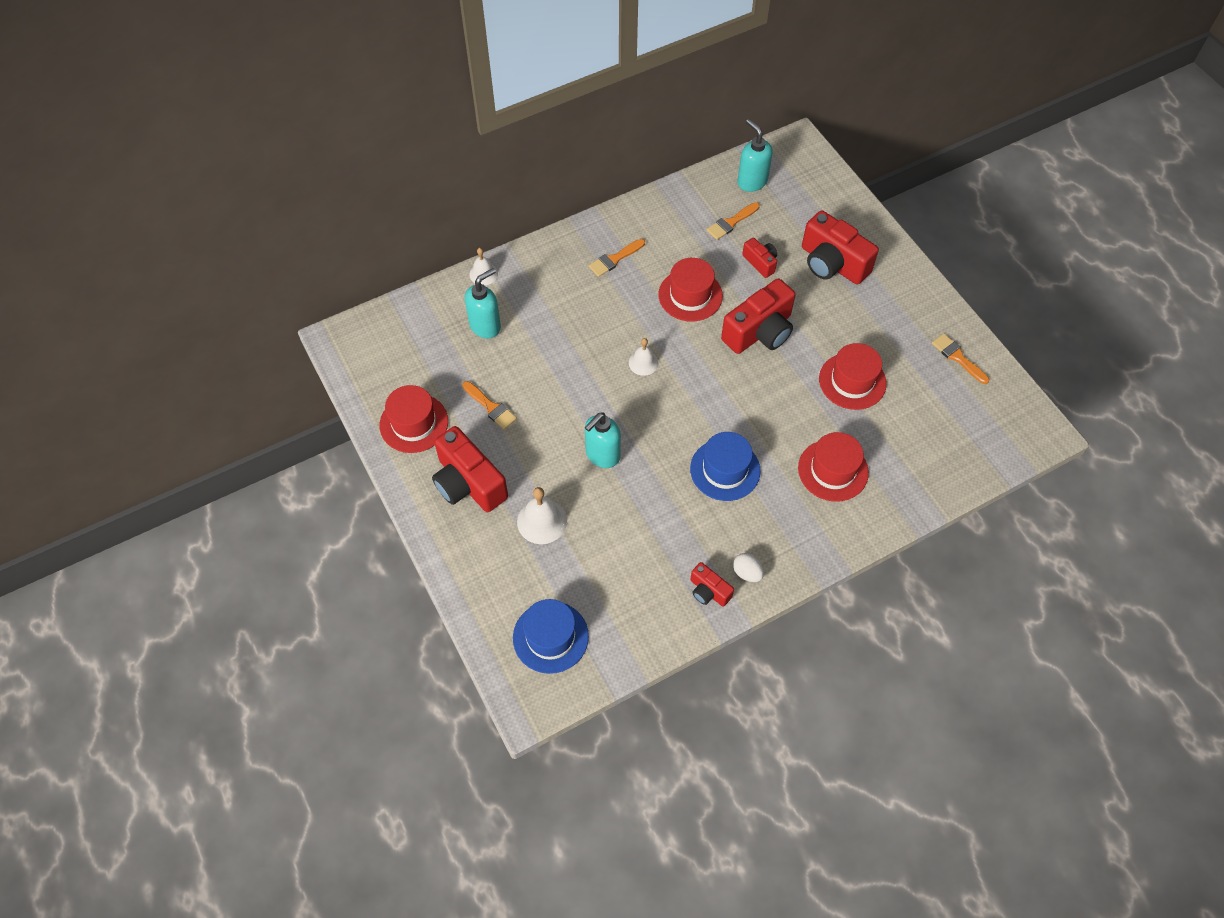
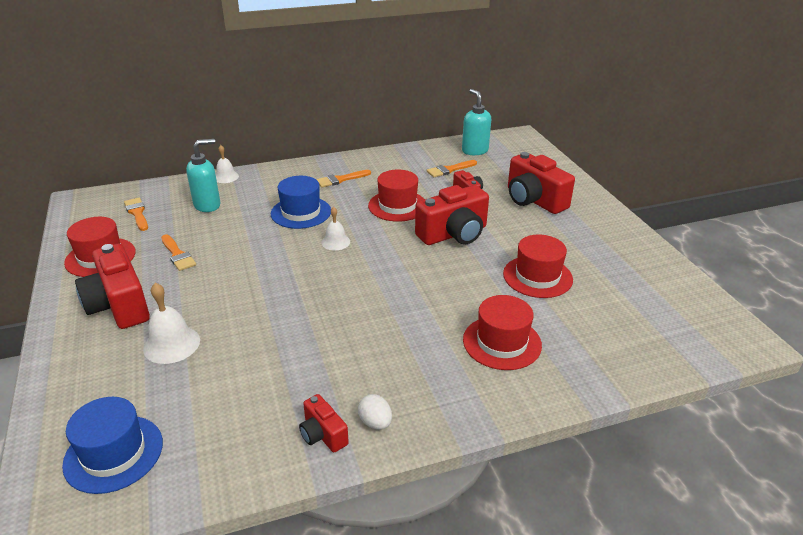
camera: 10 degrees right, 25 degrees down
(602, 455) = (263, 300): turquoise soap dispenser -> none
(725, 470) = (384, 327): blue hat -> blue hat (301, 212)
(957, 357) = (650, 272): orange brush -> orange brush (137, 213)

